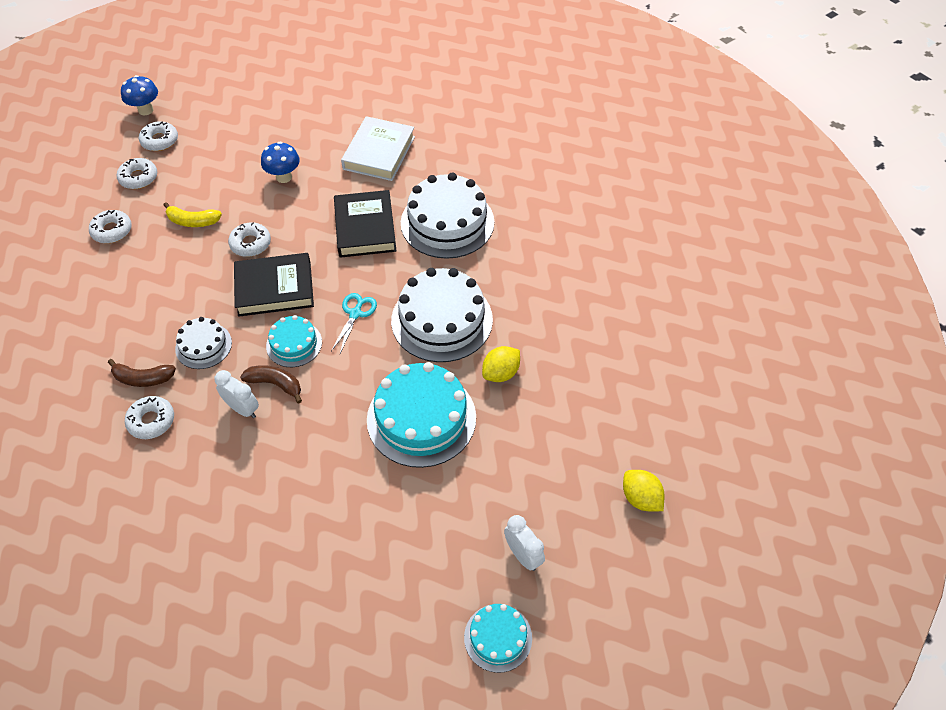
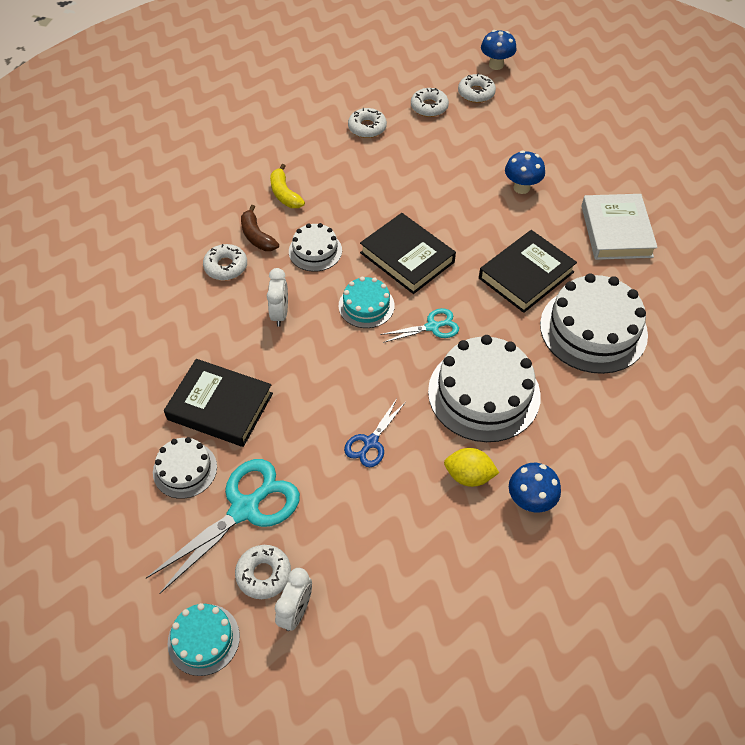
camera: 55 degrees right, 0 degrees up
(193, 221) = (421, 165): yellow banana -> yellow banana (284, 194)
(250, 244) = (435, 213): white donut -> white donut (264, 574)
(275, 384) = (319, 319): brown banana -> none
(294, 507) = (220, 406): none -> black book
(332, 569) = (185, 469): none -> white cake
(379, 153) = (616, 231): white book -> white book turned 75 degrees counterclockwise
(407, 541) = (245, 508): none -> turquoise scissors
(421, 418) = (370, 443): turquoise cake -> blue scissors
(549, 350) = (530, 501): none -> blue mushroom
(640, 498) = (431, 686): yellow lemon -> none

